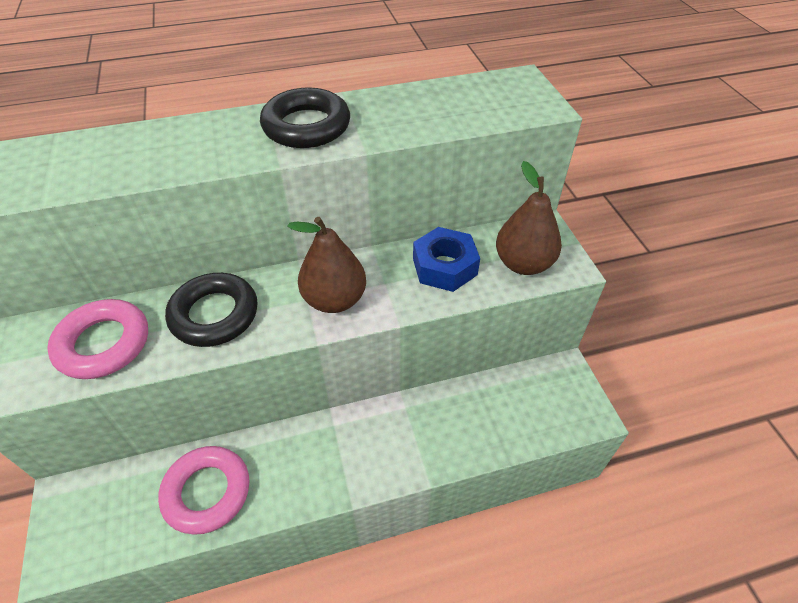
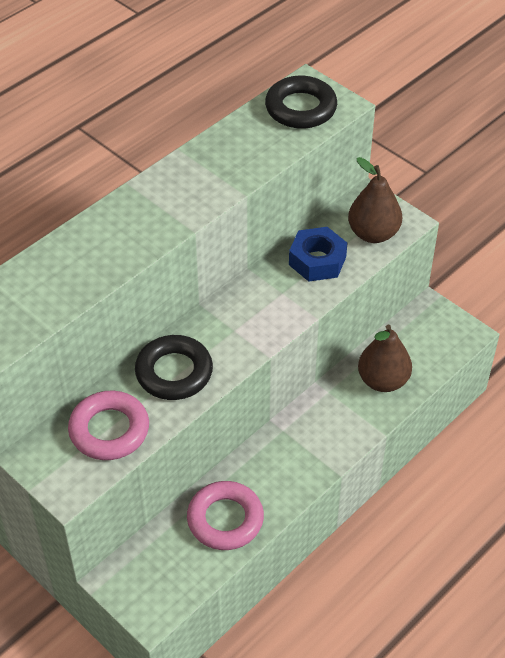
camera: 30 degrees left, 0 degrees up
(306, 126) = (181, 191): black ring -> black ring (300, 108)
(334, 300) = (255, 321): brown pear -> brown pear (383, 380)

